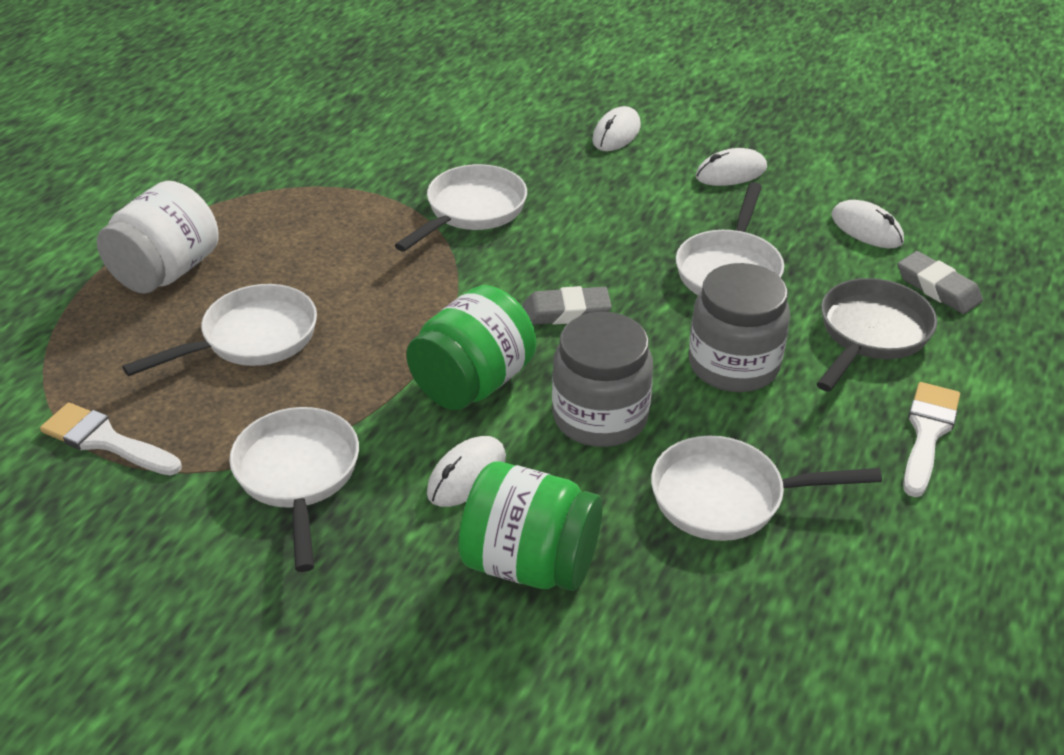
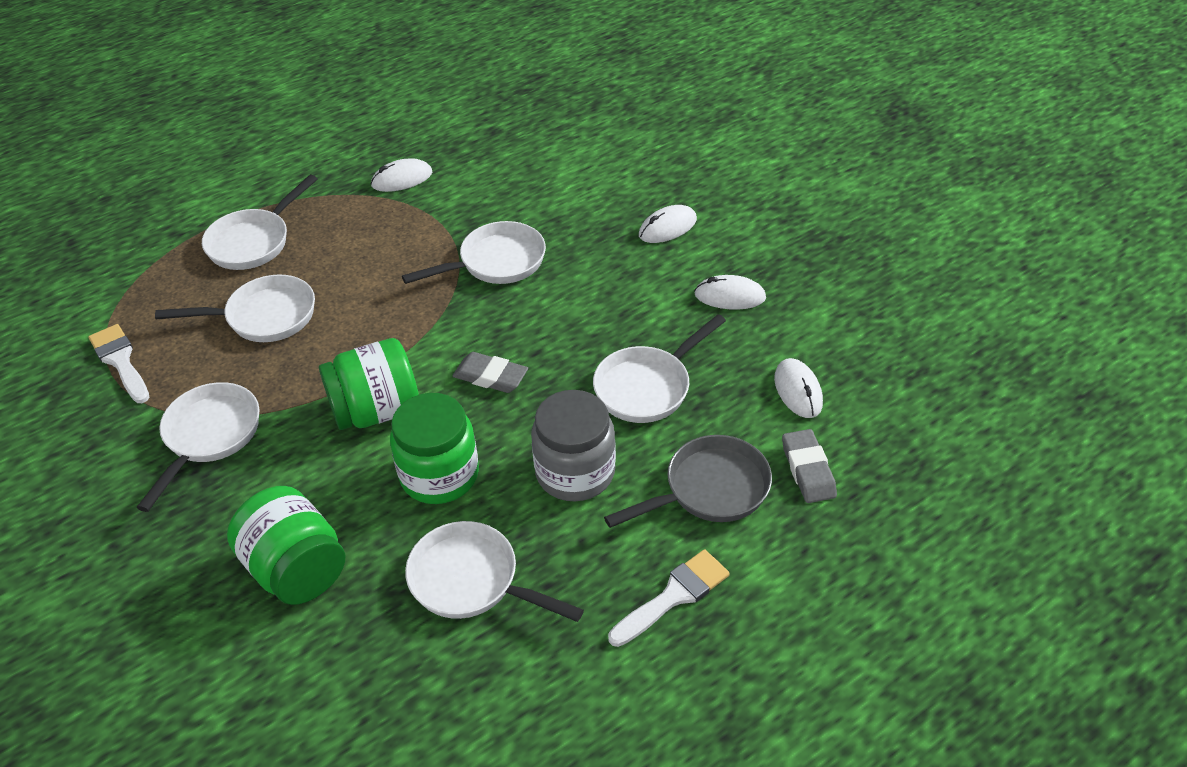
camera: 30 degrees right, 5 degrees up
(167, 271) = (254, 242): white jar -> white pan
(467, 475) = (312, 483): white mouse -> white mouse (402, 179)
(600, 417) = (439, 475): grey jar -> green jar

